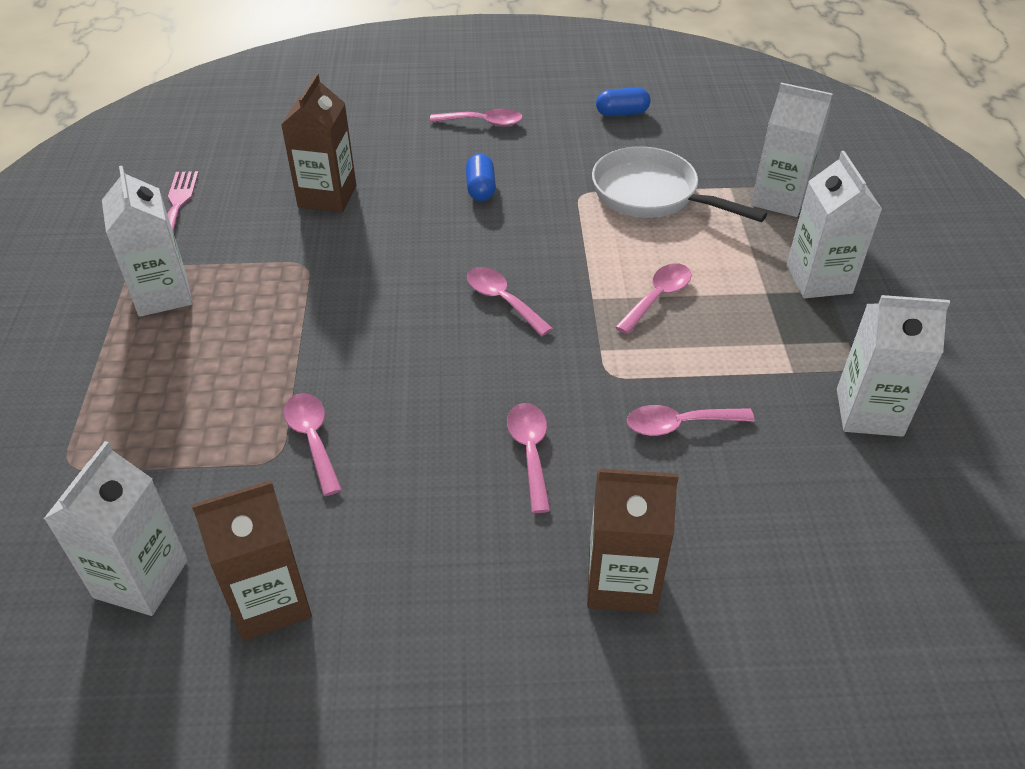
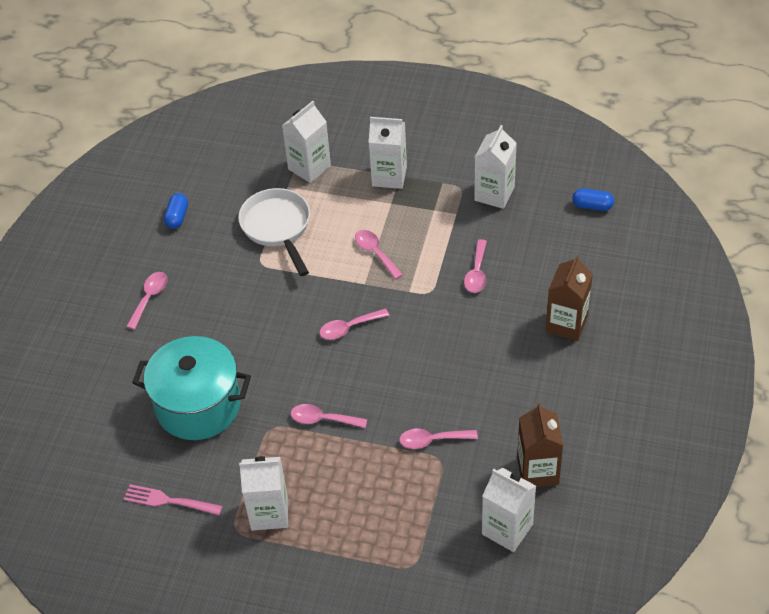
camera: 70 degrees left, 5 degrees up
(327, 196) = (198, 406): brown carton -> turquoise pot
(481, 189) = (230, 316): blue capsule -> blue capsule (592, 206)
(530, 452) = (474, 341): pink spoon -> pink spoon (323, 419)
(652, 195) = (277, 227): white pan -> white pan turned 105 degrees clockwise

